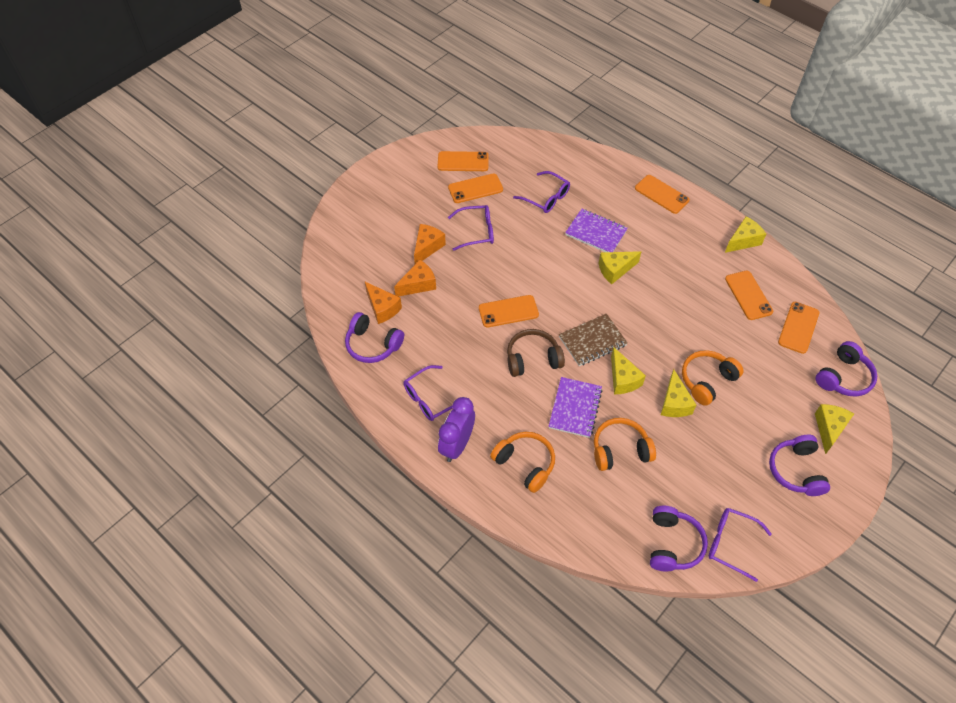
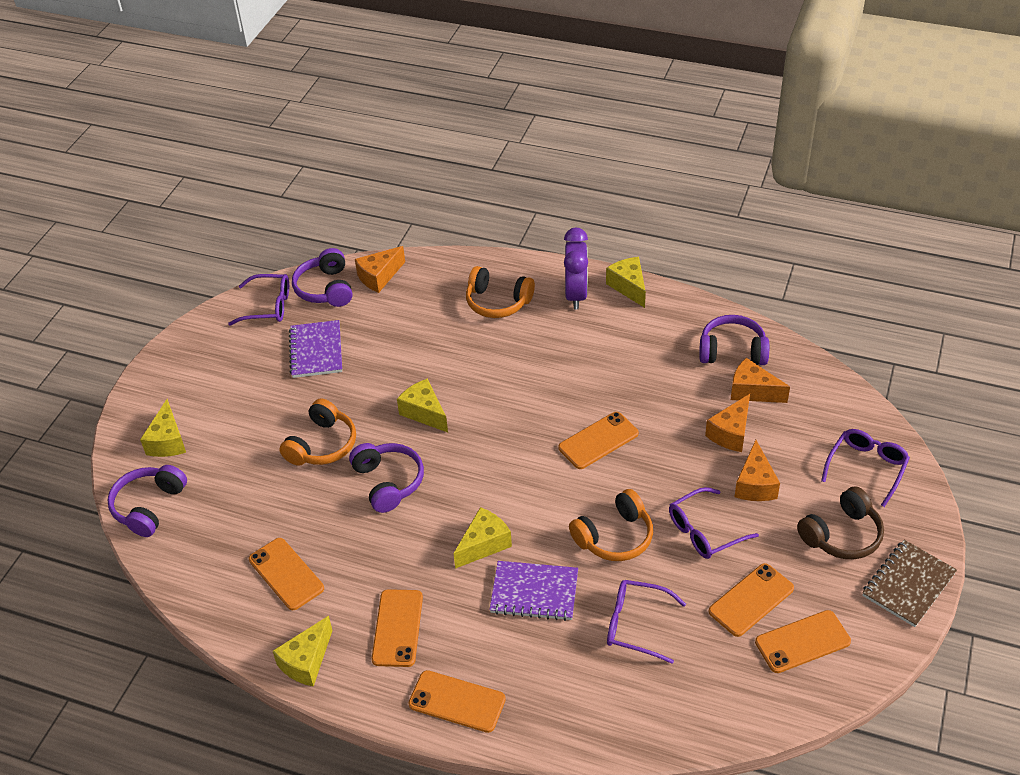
camera: 160 degrees right, 10 degrees down
(430, 398) = (630, 323): purple glasses -> purple glasses (866, 468)
(532, 359) = (540, 398): brown headphones -> brown headphones (842, 535)
(575, 408) = (467, 366): purple notebook -> purple notebook (316, 351)
(592, 341) = (477, 442): brown notebook -> brown notebook (908, 584)
(619, 538) = (379, 277): none -> orange cheese
(620, 450) = (403, 345): orange headphones -> orange headphones (615, 537)
(674, 403) = (356, 408): yellow cheese -> yellow cheese (628, 287)
(796, 470) = (205, 387): purple headphones -> purple headphones (388, 482)
(798, 327) = (211, 551): orange phone -> orange phone (397, 628)

